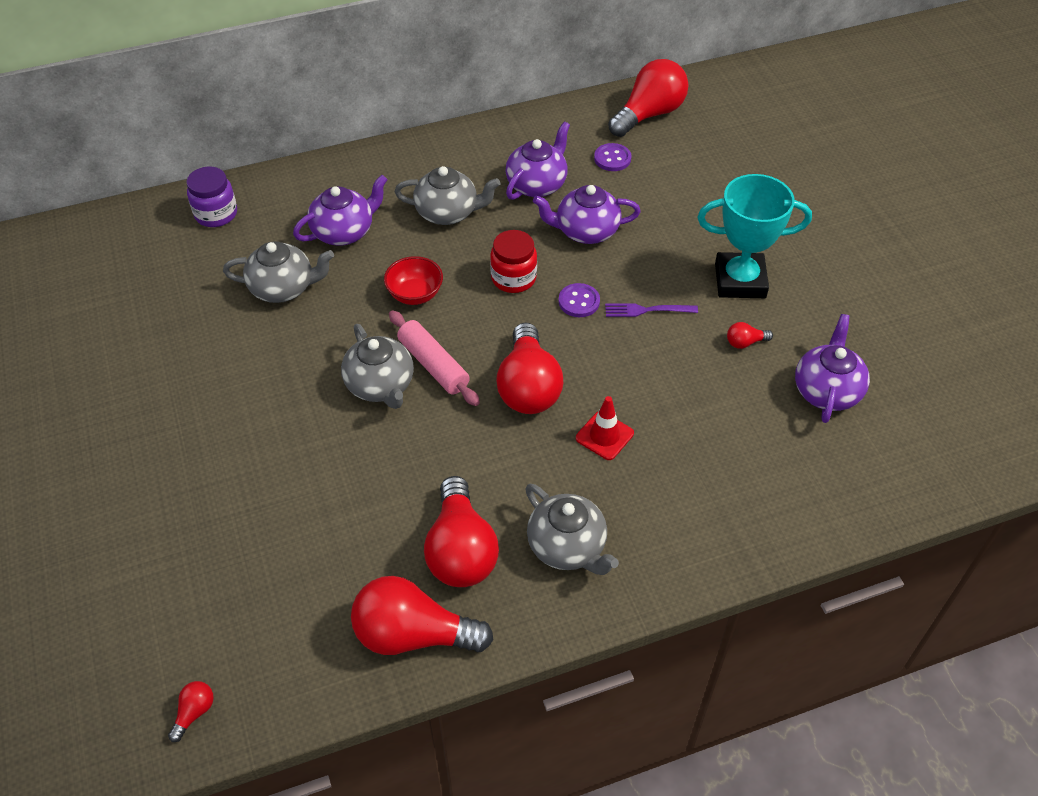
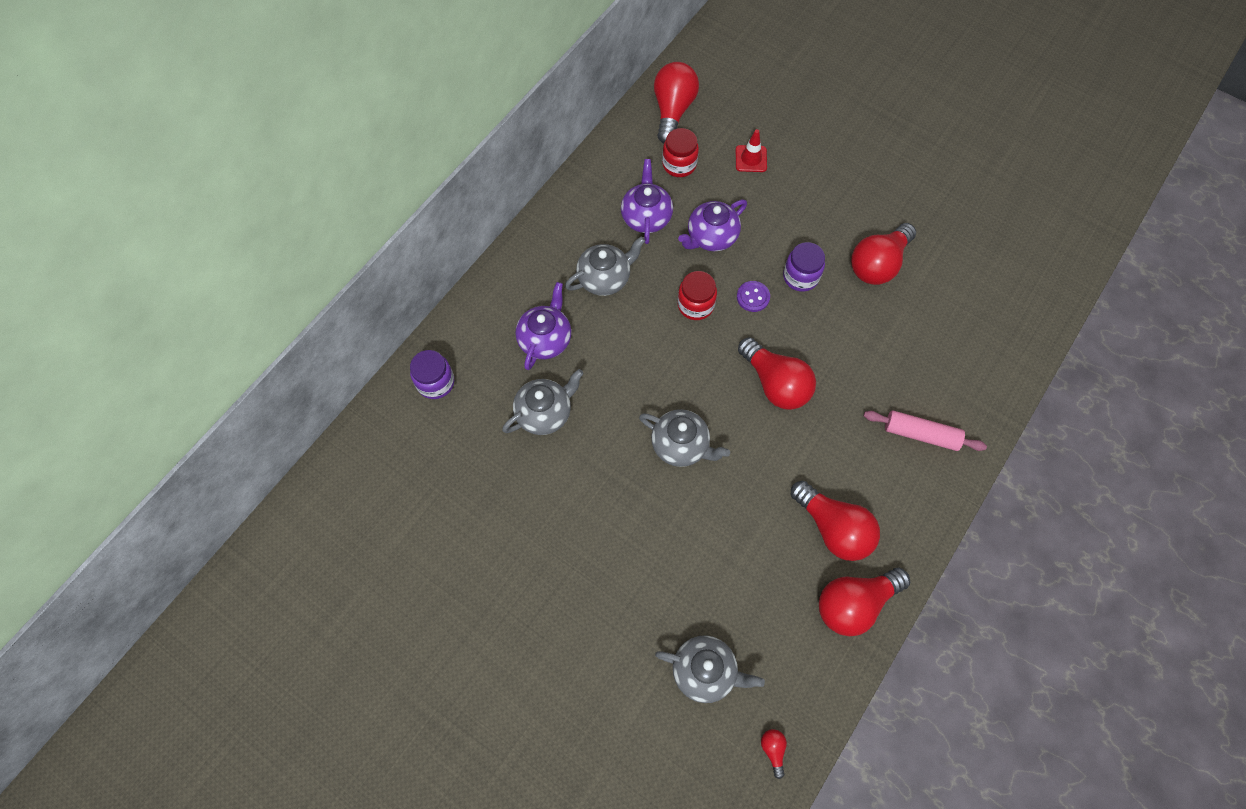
camera: 35 degrees left, 15 degrees up
(415, 294) = (641, 359): red bowl -> none
(433, 365) = (701, 407): pink rolling pin -> pink rolling pin (921, 434)
(568, 547) = (892, 481): grey teapot -> grey teapot (705, 671)
(604, 436) = (850, 388): red traffic cone -> red traffic cone (751, 159)
(612, 158) = (679, 164): purple button -> red jar
(647, 310) = (800, 277): purple fork -> purple jar
(740, 280) = (839, 217): turquoise trophy -> none
(745, 342) = (878, 264): red light bulb -> red light bulb, size x2.38
(826, 390) = (950, 270): purple teapot -> none

